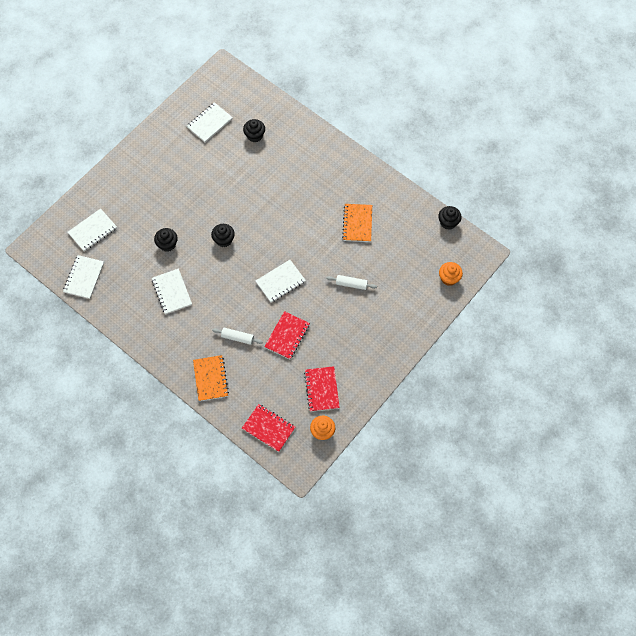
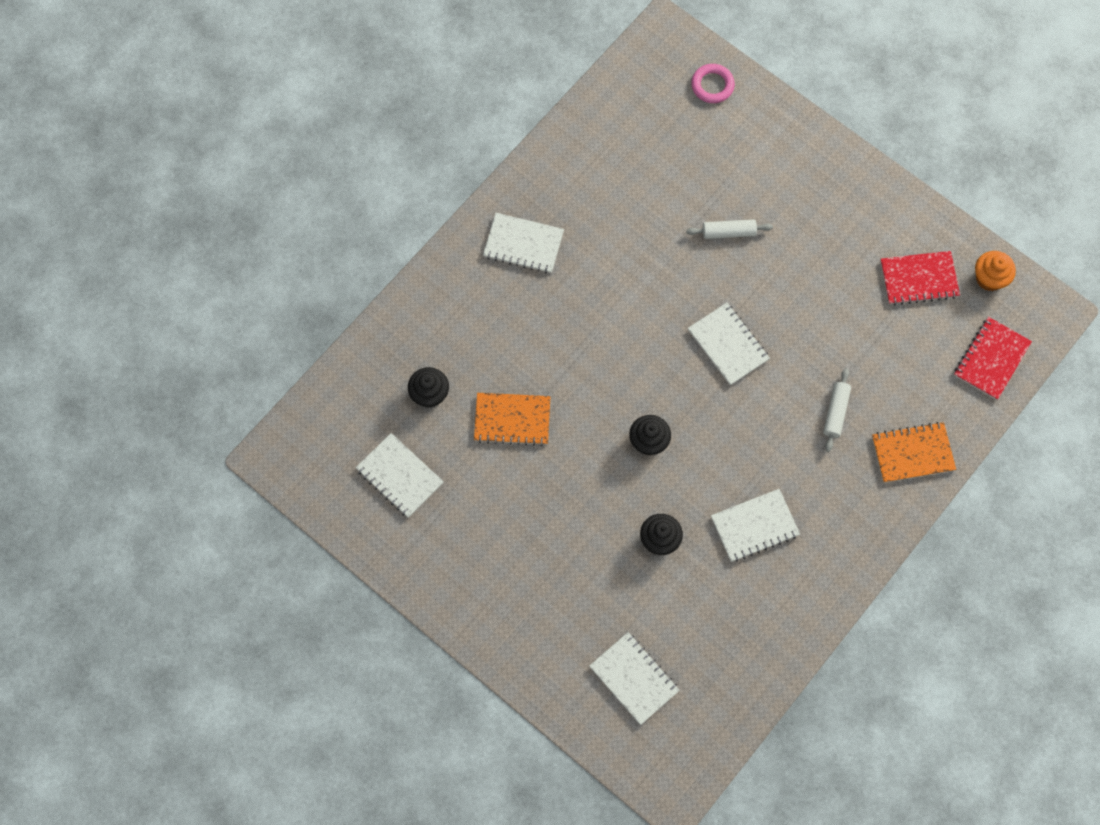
camera: 90 degrees left, 5 degrees up
(84, 277) = (731, 686): white notebook -> white notebook (523, 244)
(287, 336) = (828, 333): red notebook -> none
(351, 284) = (728, 232): white rolling pin -> white rolling pin turned 75 degrees clockwise
(357, 223) = (612, 221): orange notebook -> orange notebook (512, 420)
(448, 222) = (609, 82): black cupcake -> none
(449, 278) = (712, 85): orange cupcake -> pink ring

